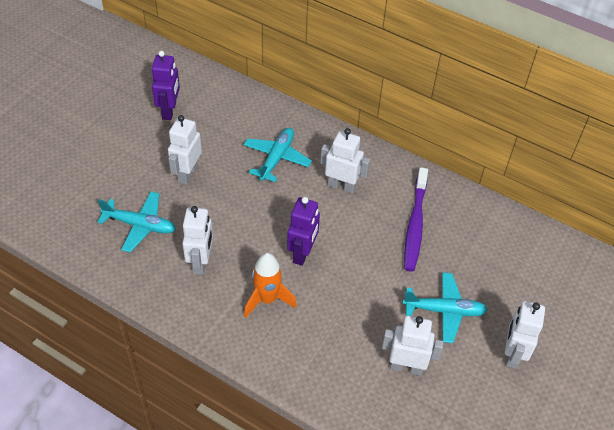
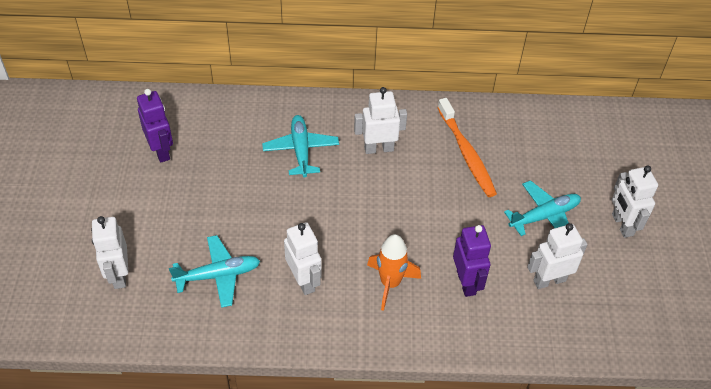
camera: 30 degrees left, 0 degrees up
(187, 174) = (226, 204): white robot -> white robot (119, 275)
(302, 253) = (390, 226): purple robot -> purple robot (466, 282)
(415, 225) = (466, 153): purple toothbrush -> orange toothbrush

